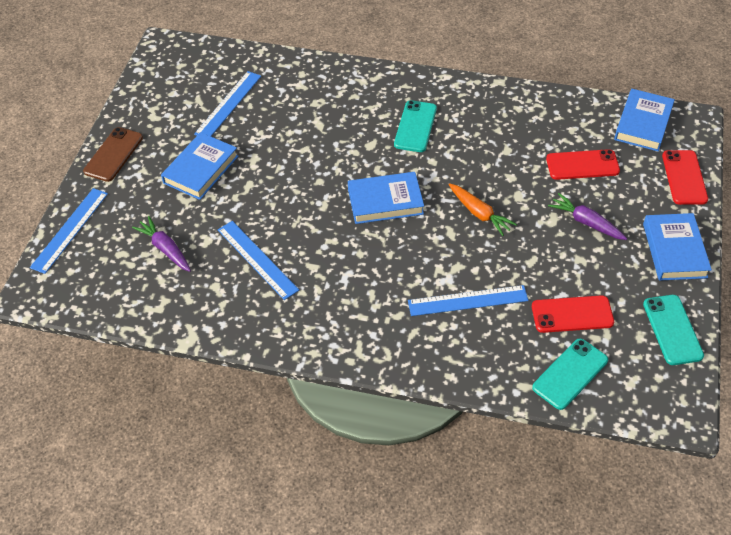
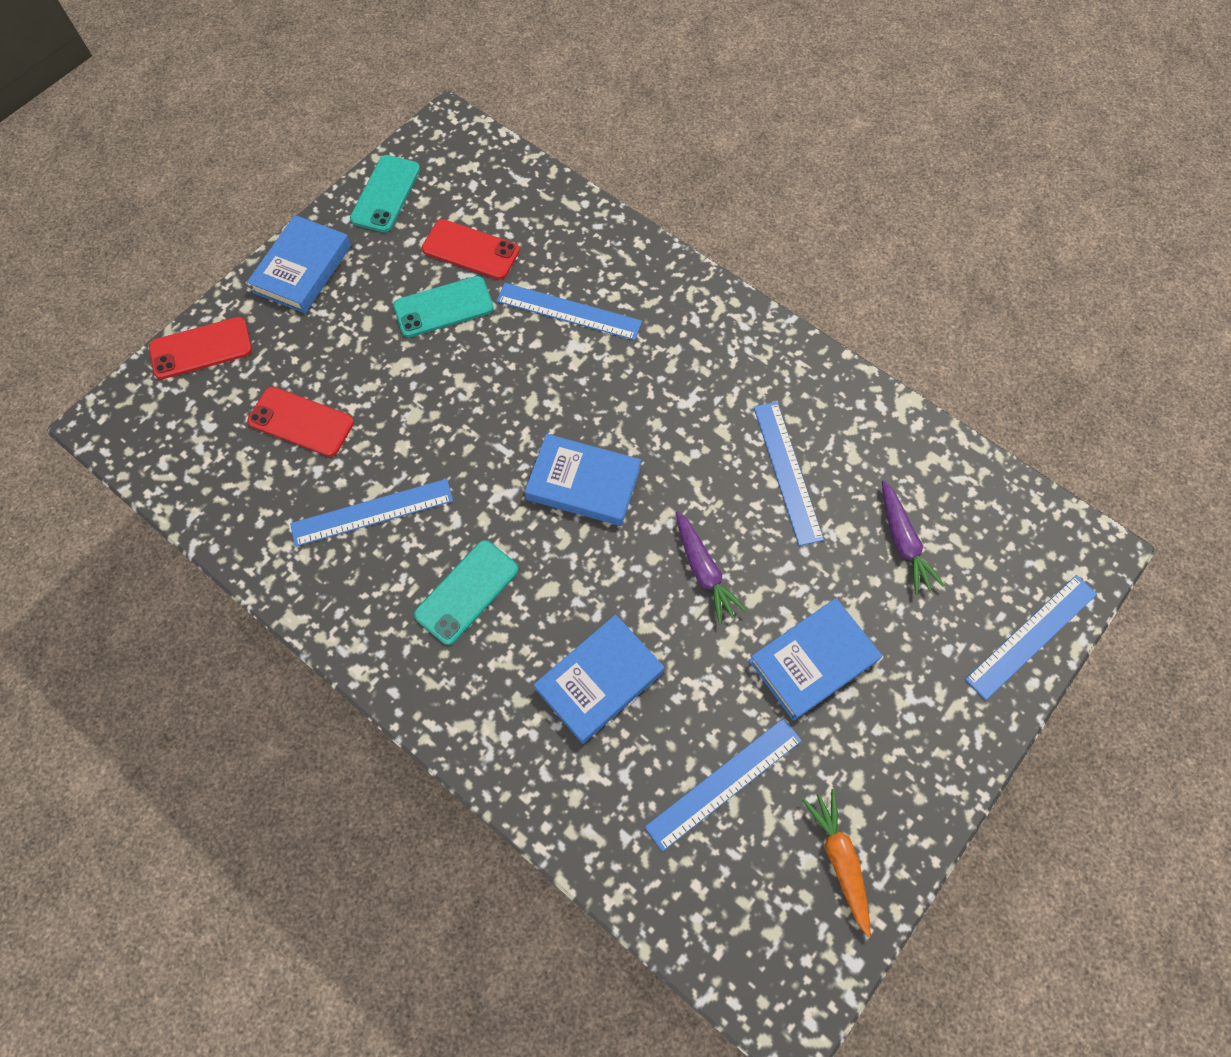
camera: 155 degrees left, 15 degrees up
(113, 154) = (940, 759): brown phone -> none
(479, 213) = (479, 412): orange carrot -> orange carrot (839, 859)
(499, 140) = (372, 512): none -> blue ruler
(570, 374) = (520, 197): turquoise phone -> turquoise phone (443, 307)
(586, 222) = (365, 344): purple carrot -> purple carrot (704, 571)
(643, 124) = (169, 447): blue book -> blue book (599, 680)
(684, 177) = (201, 348): red phone -> red phone turned 45 degrees clockwise

